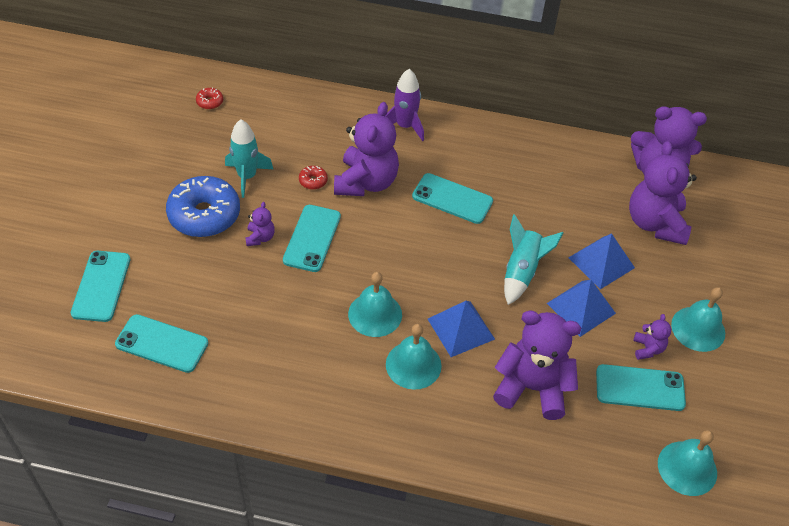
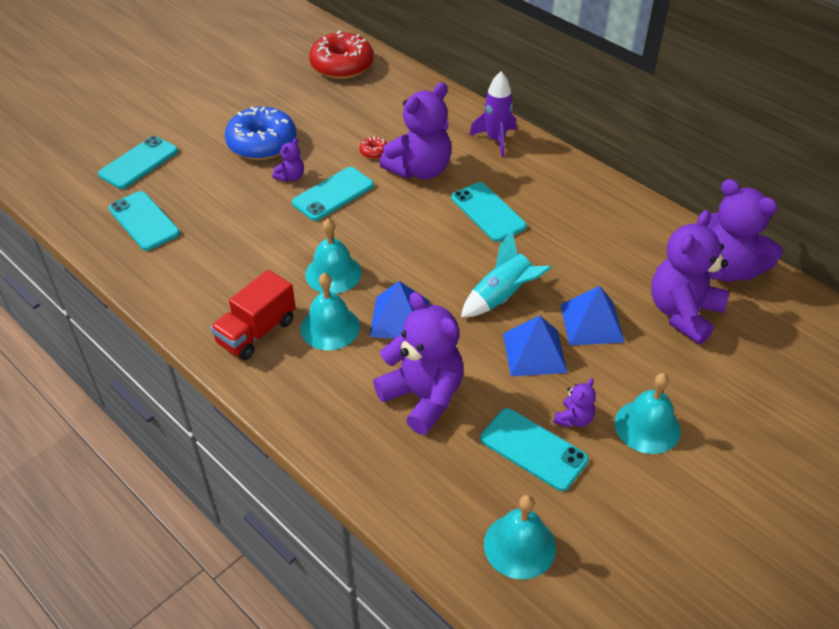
camera: 35 degrees right, 5 degrees down
(210, 102) = (342, 66): red donut -> red donut, size x2.43
(247, 177) = (322, 129): turquoise rocket -> none
(357, 400) = (256, 332): none -> red truck

